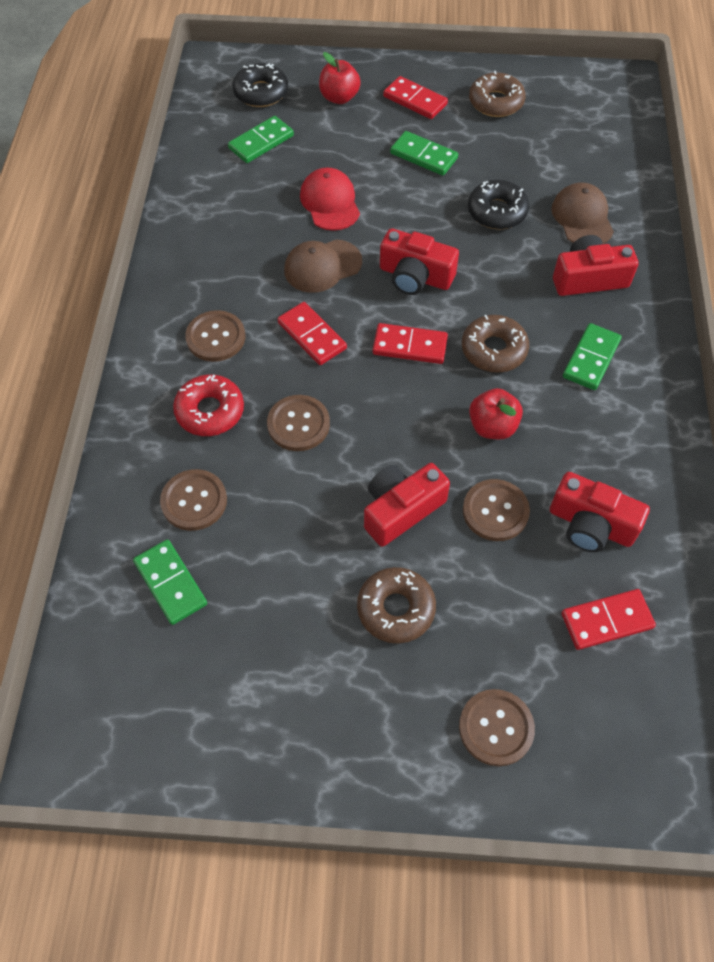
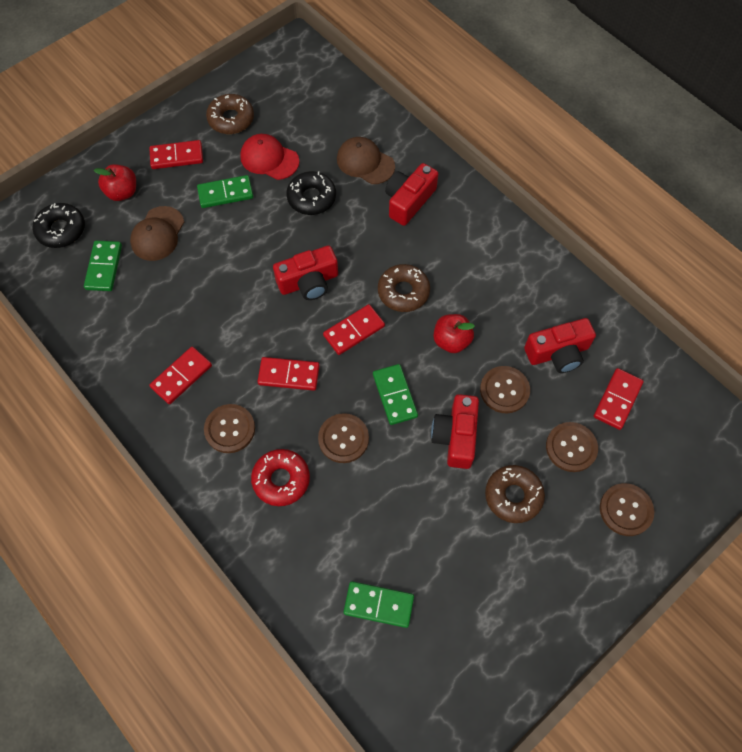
camera: 45 degrees left, 5 degrees up
(194, 501) = (336, 543): brown button -> brown button (571, 447)
(225, 267) = (181, 376): none -> red domino
(322, 266) = (244, 323): brown cap -> brown cap (157, 234)
(330, 202) = (200, 274): red cap -> red cap (269, 159)
(591, 359) = (460, 252): green domino -> green domino (395, 395)

